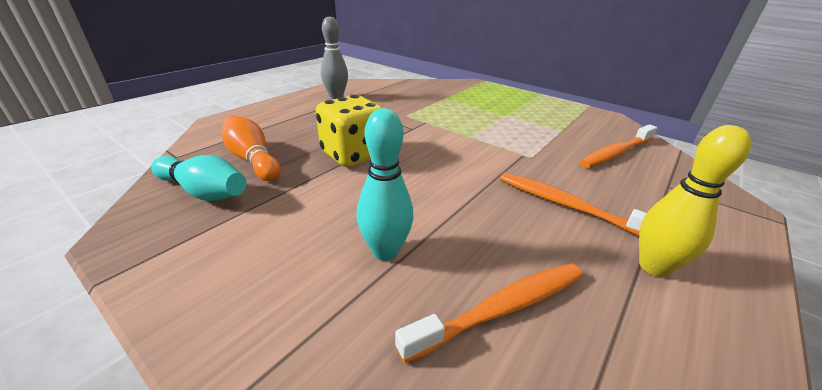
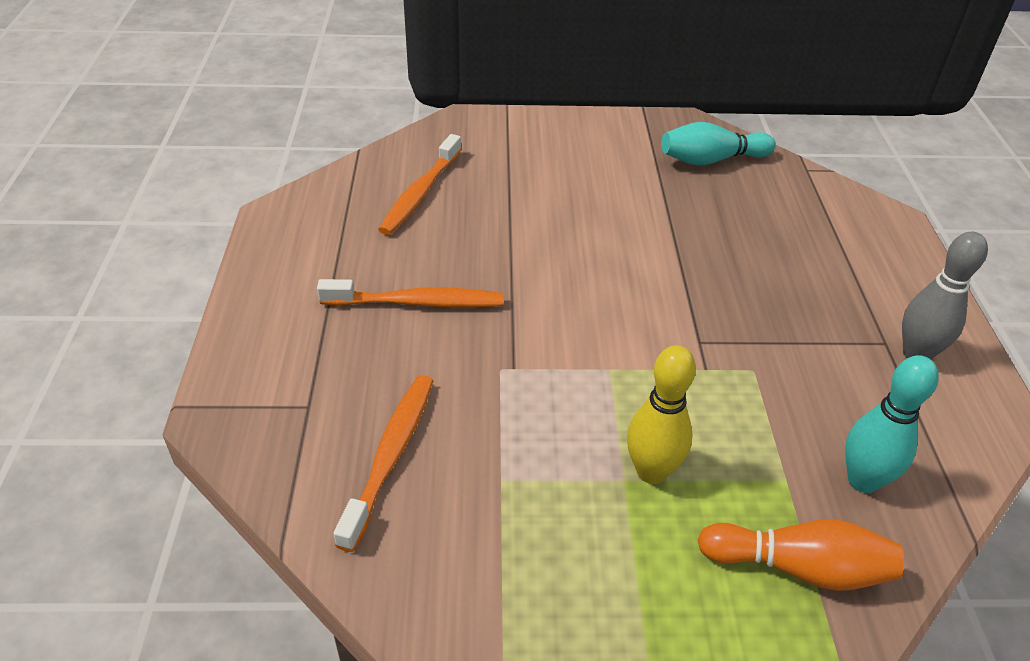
camera: 140 degrees right, 10 degrees up
(253, 160) = (748, 199): orange bowling pin -> orange bowling pin (799, 567)
(353, 155) = (683, 254): yellow dice -> none
(385, 251) = (524, 188): turquoise bowling pin -> turquoise bowling pin (863, 480)
(653, 267) = (324, 271): yellow bowling pin -> yellow bowling pin (651, 471)

